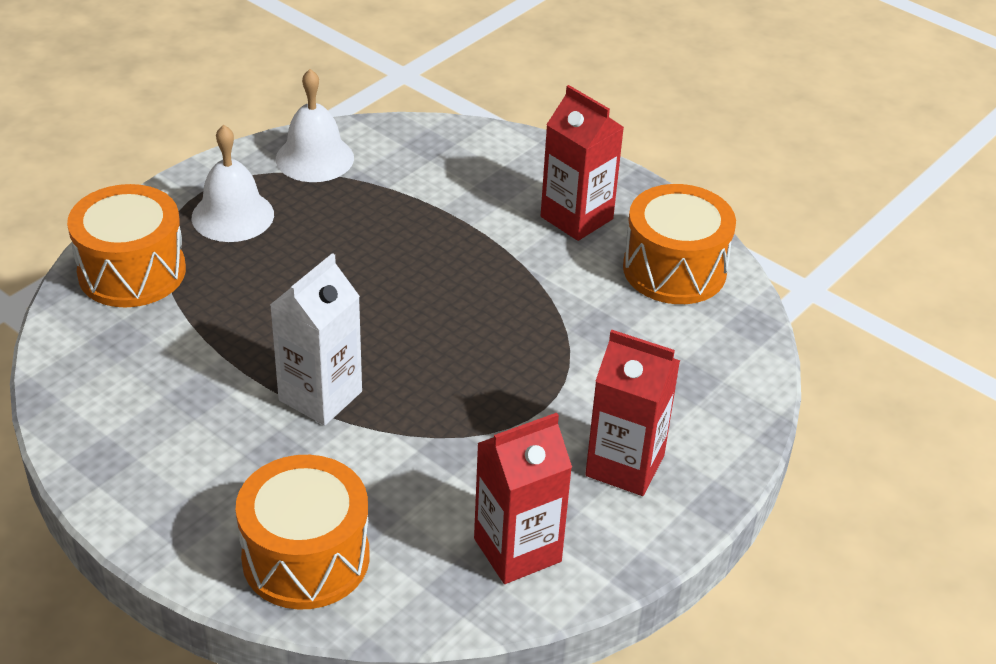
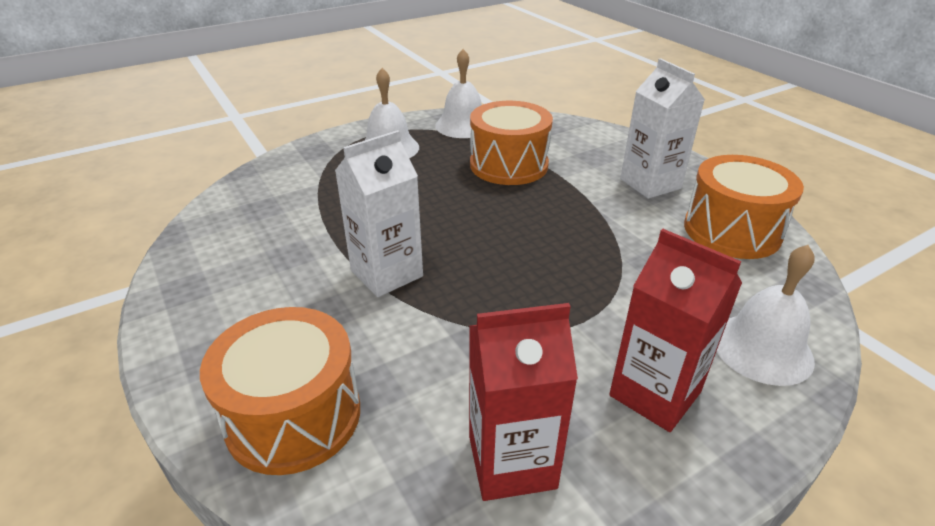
camera: 20 degrees right, 5 degrees down
(132, 272) = (299, 169): orange drum -> orange drum (508, 165)
(576, 218) = (650, 184): red carton -> white carton
(713, 401) = (762, 348): none -> white bell

